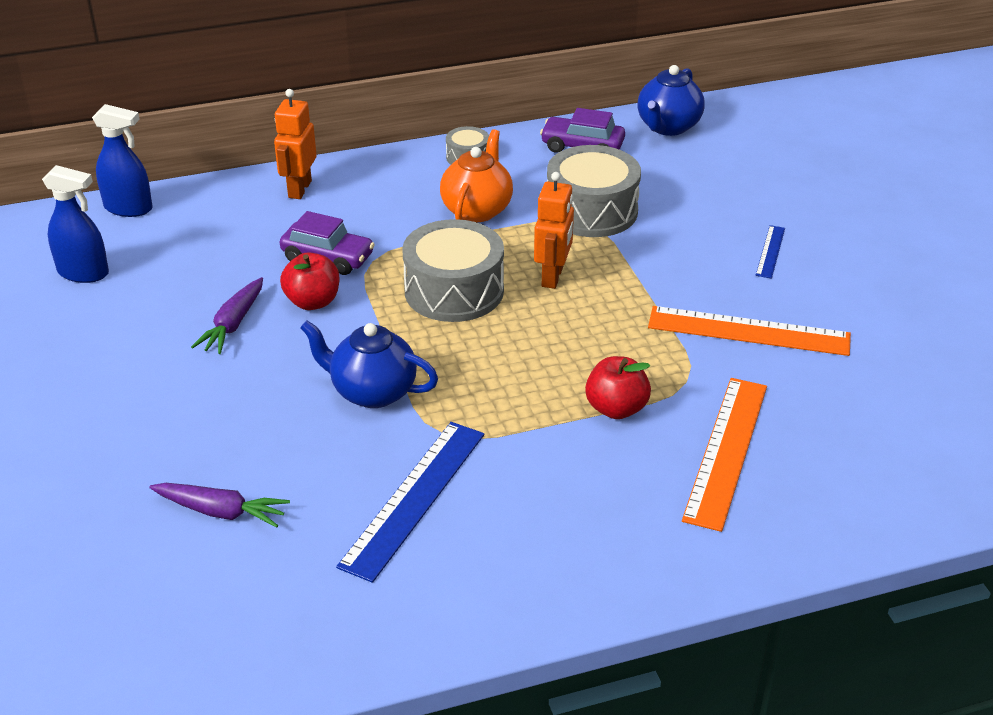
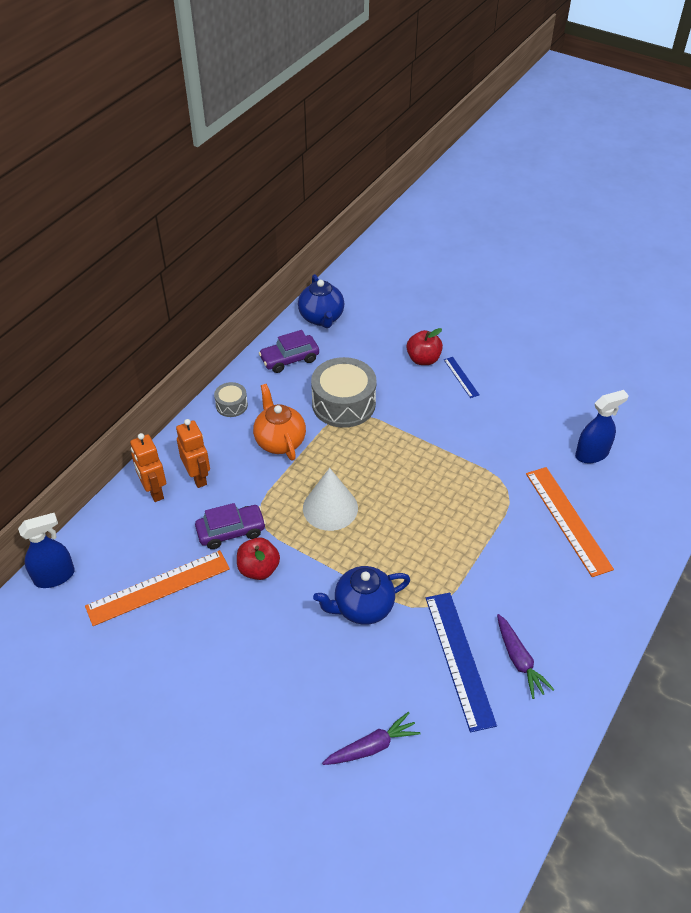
camera: 40 degrees left, 10 degrees up
(83, 273) = (85, 646): blue spray bottle -> blue spray bottle (592, 454)
(233, 324) = (230, 617): purple carrot -> purple carrot (519, 660)
(454, 291) = (330, 508): grey drum -> white cone
(553, 277) = (372, 463): orange robot -> orange robot (198, 477)
(616, 408) = (493, 530): red apple -> red apple (423, 359)
(748, 331) = (503, 437): orange ruler -> orange ruler (158, 587)

